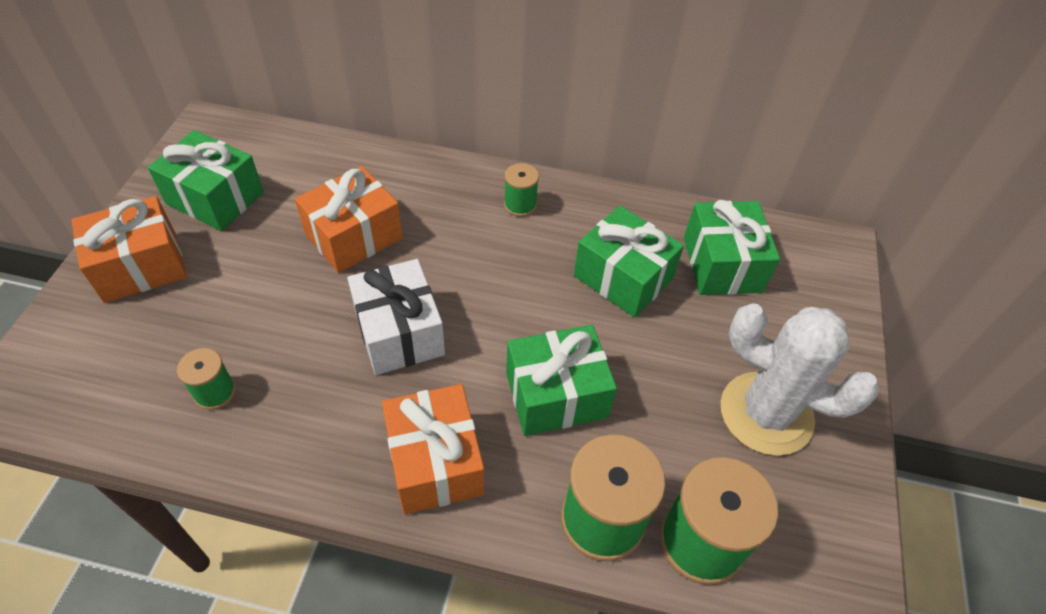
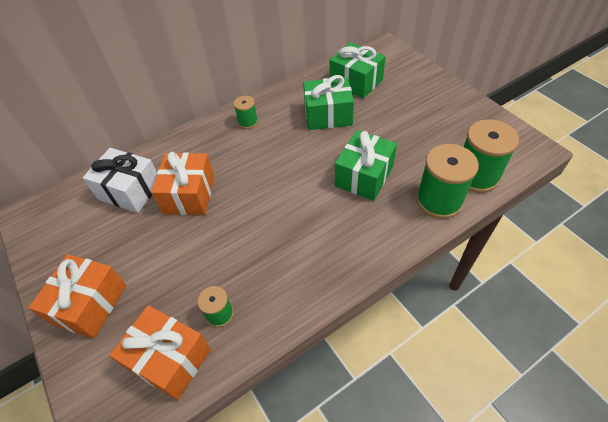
camera: 40 degrees left, 0 degrees up
(215, 198) = (86, 240): green gift -> none
(399, 332) = (269, 212): white gift -> white gift (130, 190)
(435, 462) = (355, 242): orange gift -> orange gift (169, 359)
(766, 413) = (438, 118): white cactus -> none

